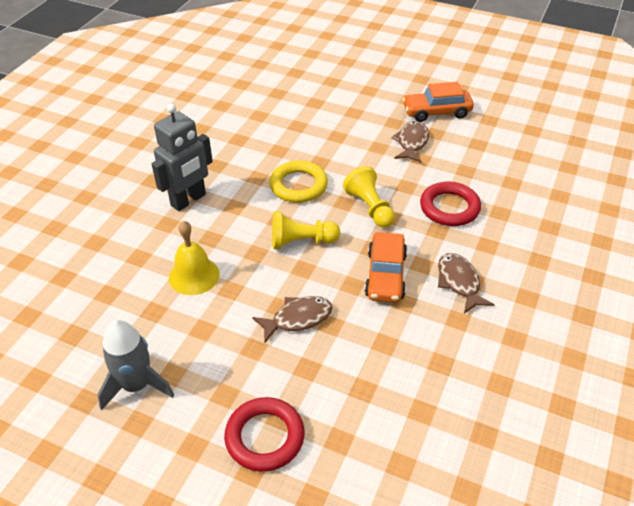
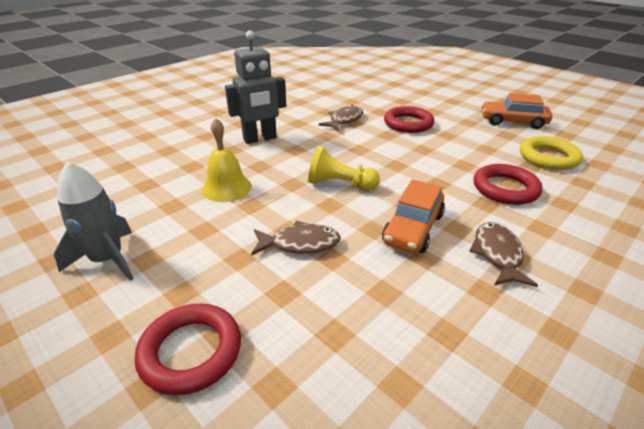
camera: 20 degrees right, 10 degrees down
(298, 185) = (359, 146): yellow ring -> yellow ring (548, 157)
(334, 139) = (408, 123): none -> red ring
(370, 208) = (420, 173): yellow pawn -> none
(412, 142) = (481, 137): brown fish -> brown fish (344, 120)

